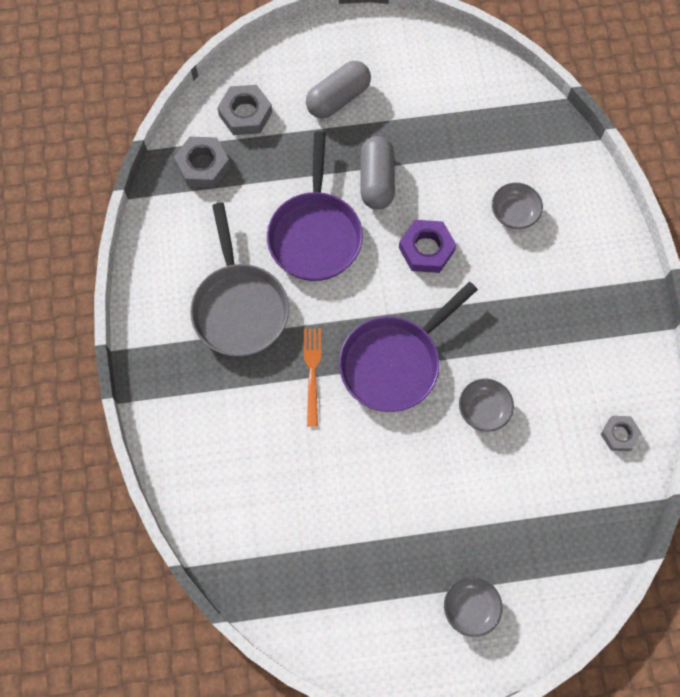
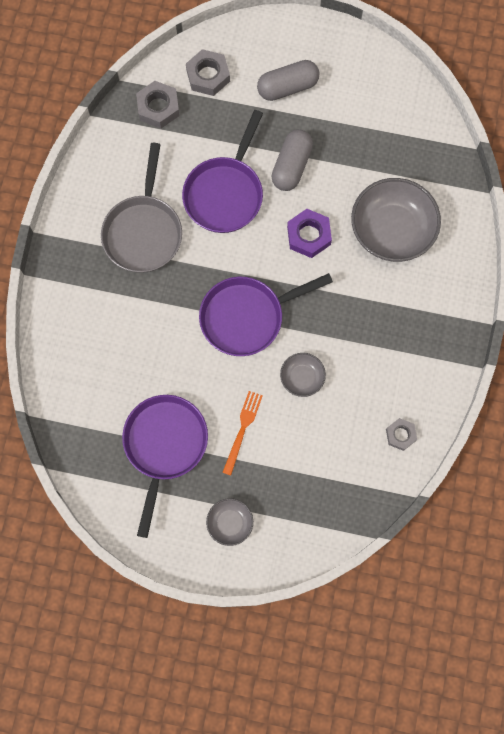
camera: 20 degrees right, 5 degrees up
(312, 372) = (180, 302): orange fork -> orange fork (242, 430)
(359, 544) = (164, 445): none -> purple pan
(514, 213) = (392, 230): grey bowl -> grey bowl, size x2.02

